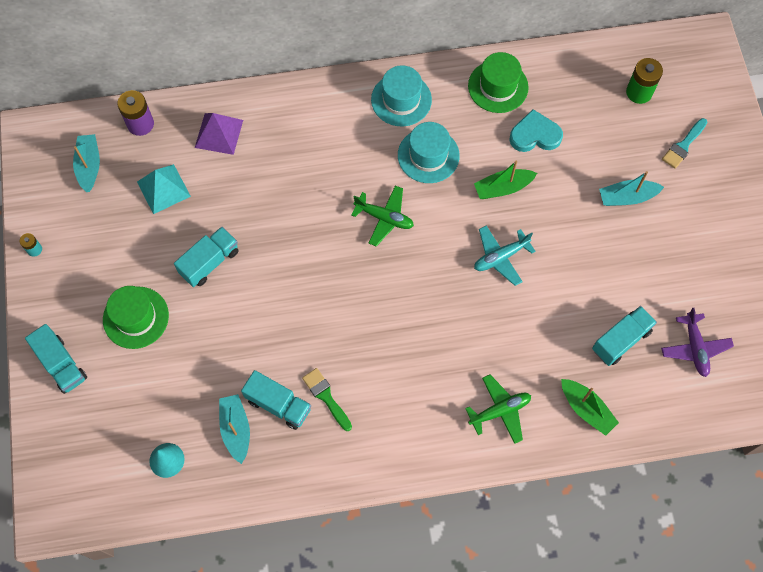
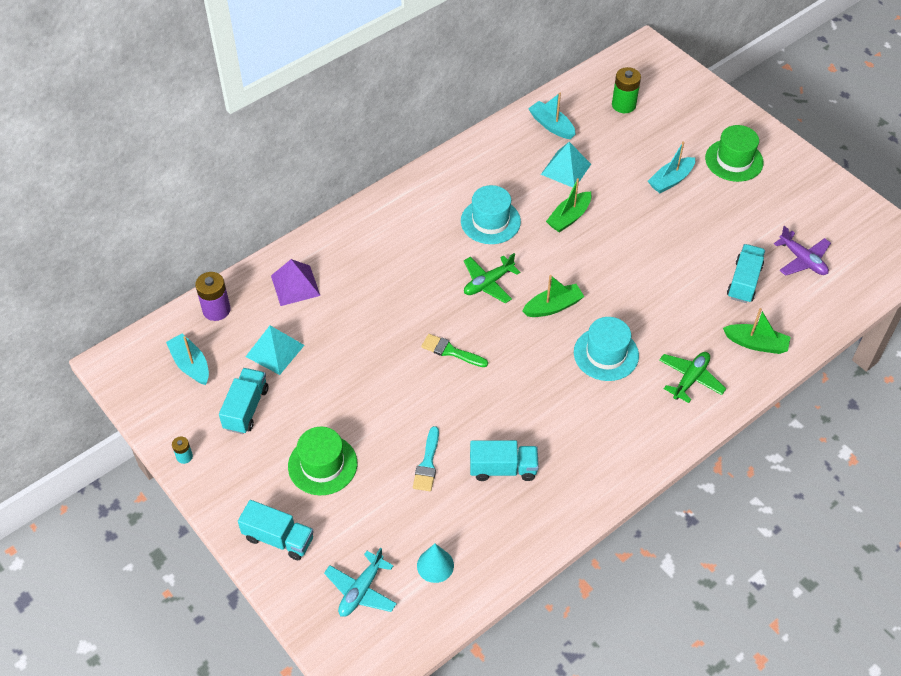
camera: 30 degrees left, 15 degrees down
(209, 262) = (359, 388): turquoise truck -> turquoise truck (246, 408)
(236, 429) = (480, 508): turquoise boat -> turquoise boat (551, 125)
(326, 397) = (540, 442): green brush -> green brush (451, 351)
(384, 218) = (488, 283): green plane -> green plane turned 150 degrees clockwise
(401, 100) = (437, 191): turquoise hat -> turquoise hat (606, 354)
(426, 272) = (553, 306): none -> green boat
(498, 86) = (510, 148): green hat -> green hat (734, 160)
(500, 257) = (605, 267): turquoise plane -> turquoise plane (361, 590)
(535, 135) = (566, 169): turquoise heart -> turquoise pyramid
(683, 145) = (685, 126): turquoise brush -> turquoise brush (427, 463)

